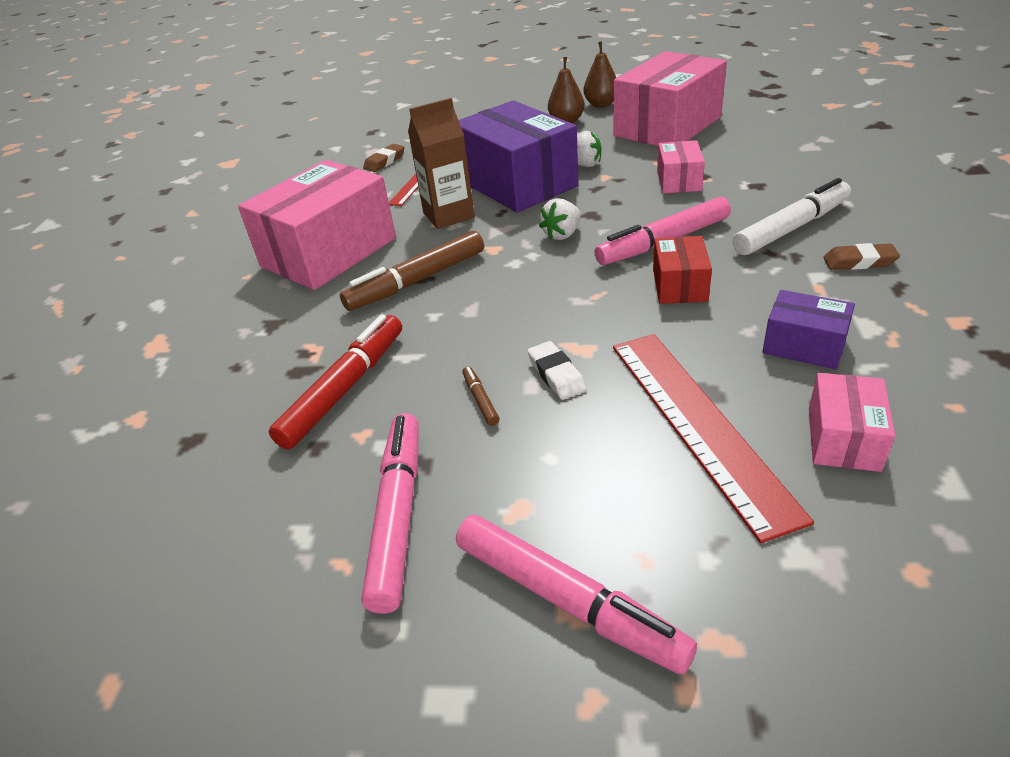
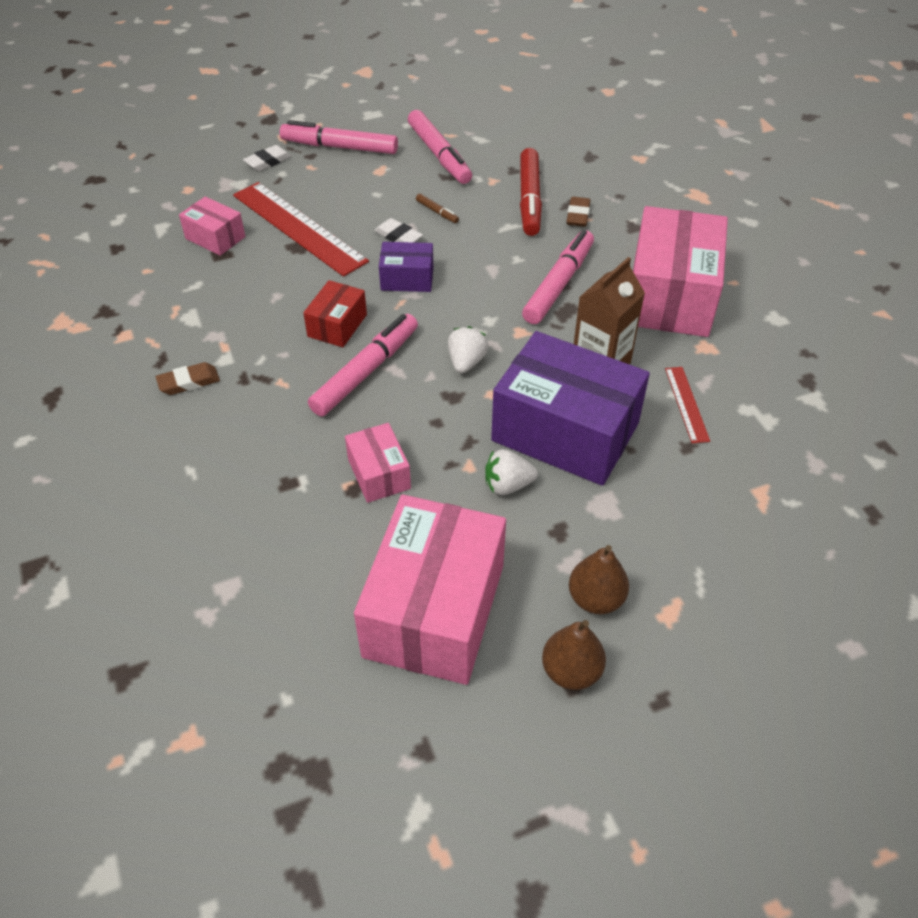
camera: 150 degrees right, 10 degrees up
(385, 161) = (770, 443): brown eraser -> brown eraser (578, 215)
(417, 281) = (559, 284): brown marker -> pink marker
(679, 285) = (337, 325): red box -> red box turned 45 degrees clockwise
(733, 604) = (268, 161): none -> white eraser
(792, 228) = (247, 416): white marker -> none
(804, 345) = (237, 291): purple box -> purple box (407, 279)
(843, 438) = (215, 238): pink box -> pink box turned 45 degrees counterclockwise

